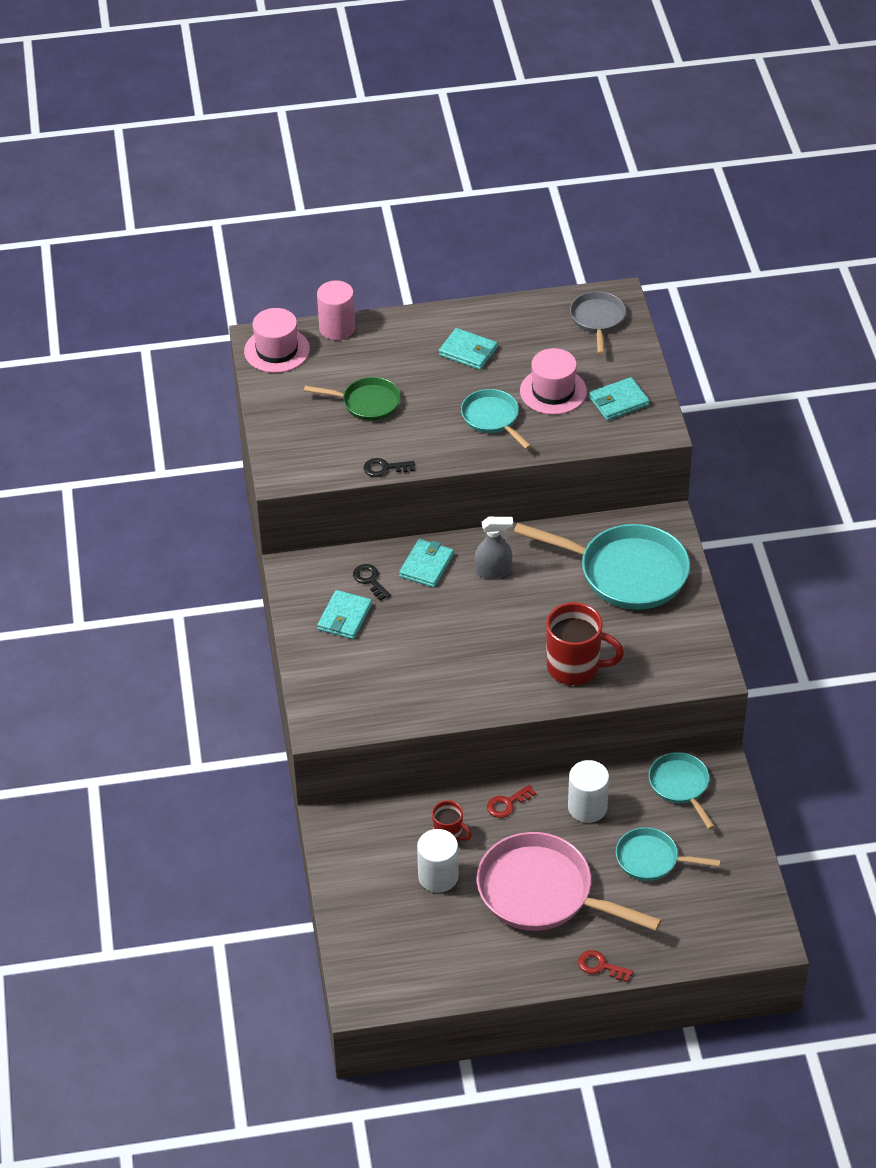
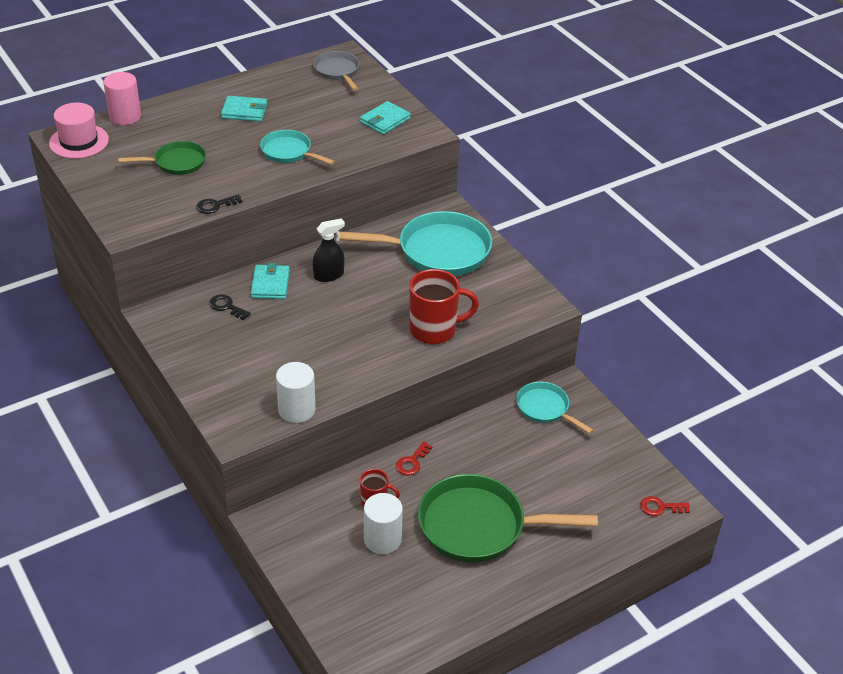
camera: 25 degrees left, 5 degrees down
(345, 617) = (218, 340): turquoise wallet -> none
(493, 571) = (329, 275): grey spray bottle -> black spray bottle
(542, 892) = (479, 526): pink pan -> green pan
(553, 391) = (328, 124): pink hat -> none
(587, 807) = (480, 446): white cylinder -> white cylinder (296, 410)
(600, 966) = (560, 572): red key -> red key (660, 507)
(651, 859) = (554, 472): turquoise pan -> none

